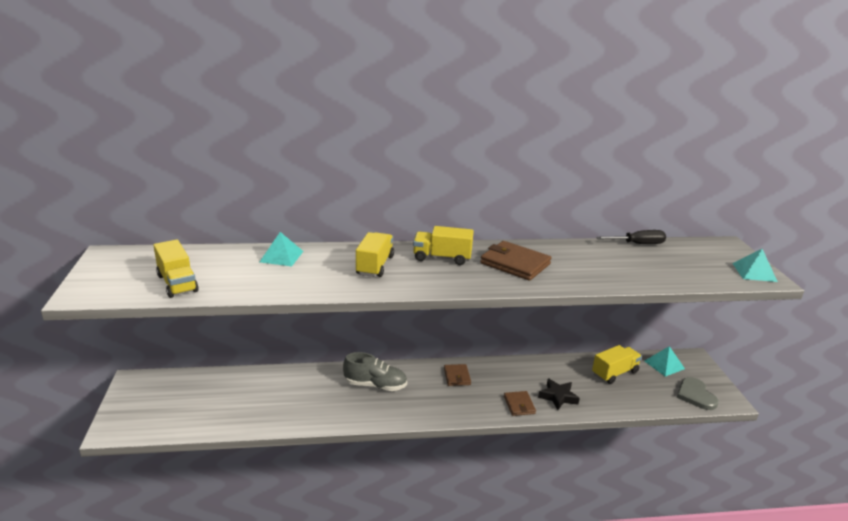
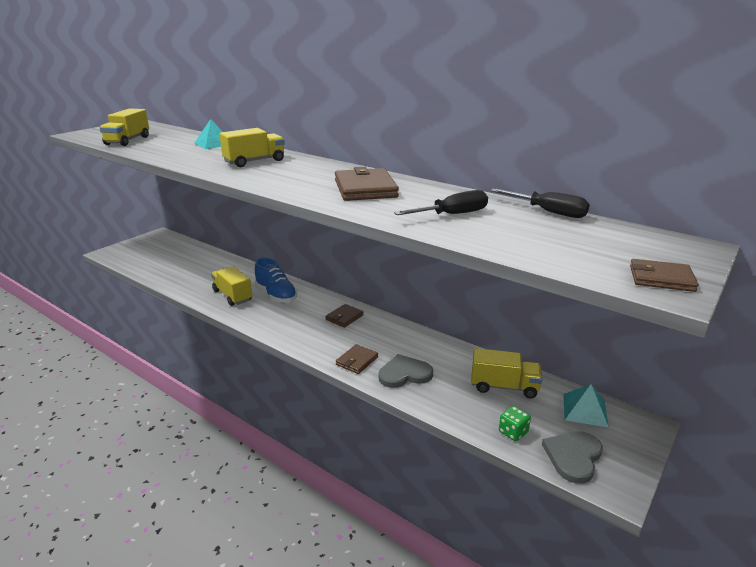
camera: 45 degrees right, 0 degrees up
(375, 385) = (276, 295): grey shoe -> blue shoe
(442, 258) = (315, 170): yellow truck -> yellow truck (232, 296)
(558, 397) = (404, 374): black star -> grey heart
(605, 266) = (452, 215): none -> black screwdriver
(657, 399) = (513, 432): none -> green dice
(754, 272) = (661, 278): turquoise pyramid -> brown wallet

